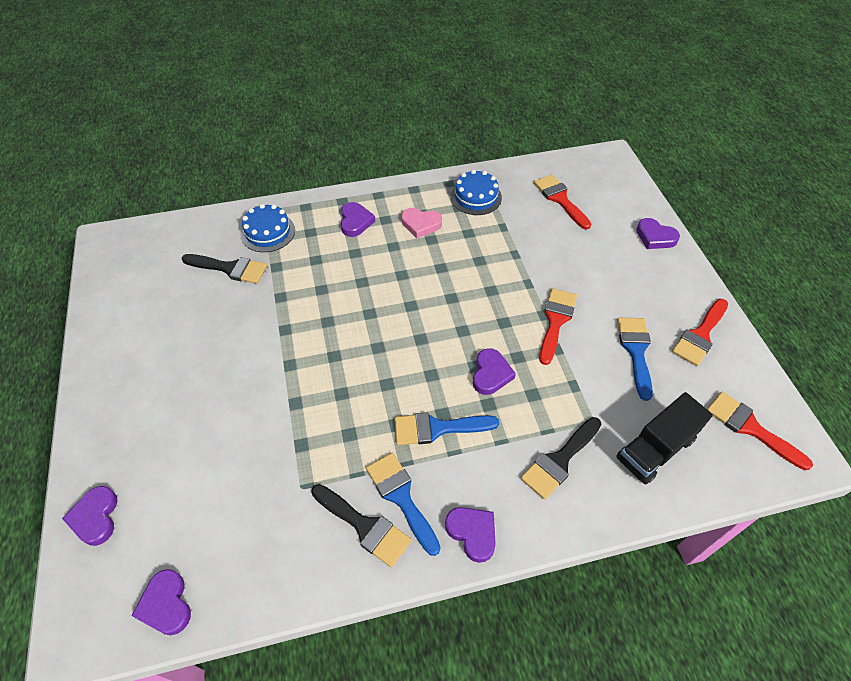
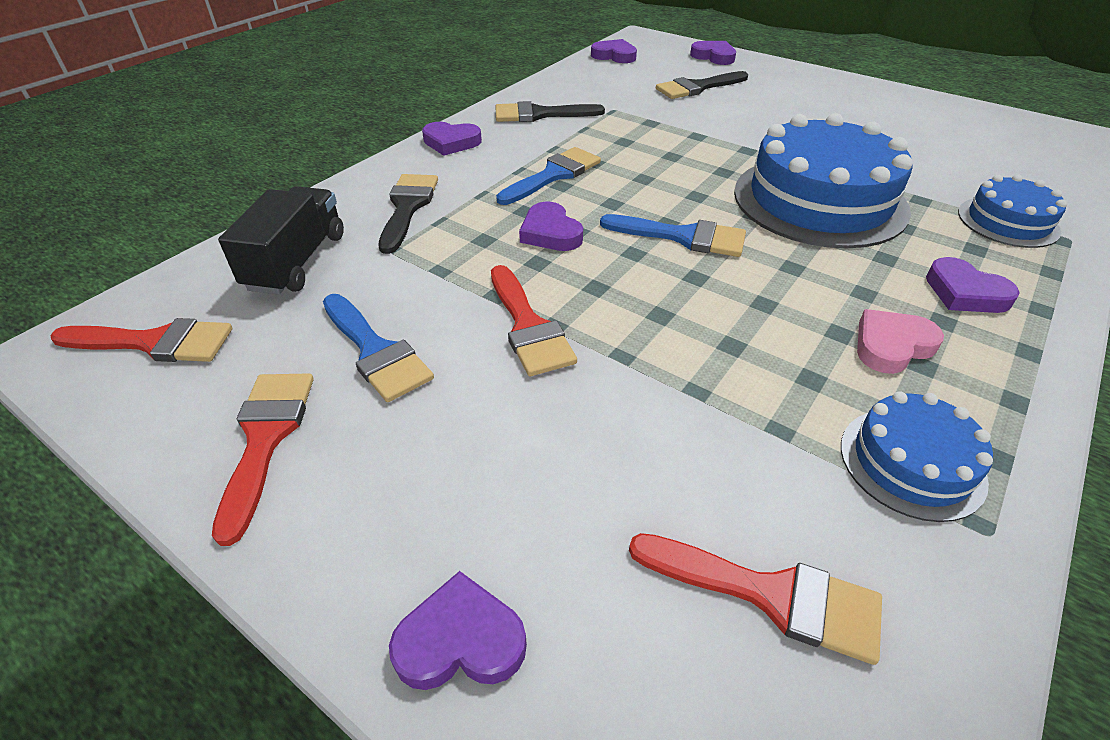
camera: 140 degrees right, 10 degrees down
(230, 268) = (951, 175): black brush -> black brush (697, 87)
(323, 299) = (819, 200): none -> blue cake
(401, 497) = (531, 134): blue brush -> blue brush (682, 237)

